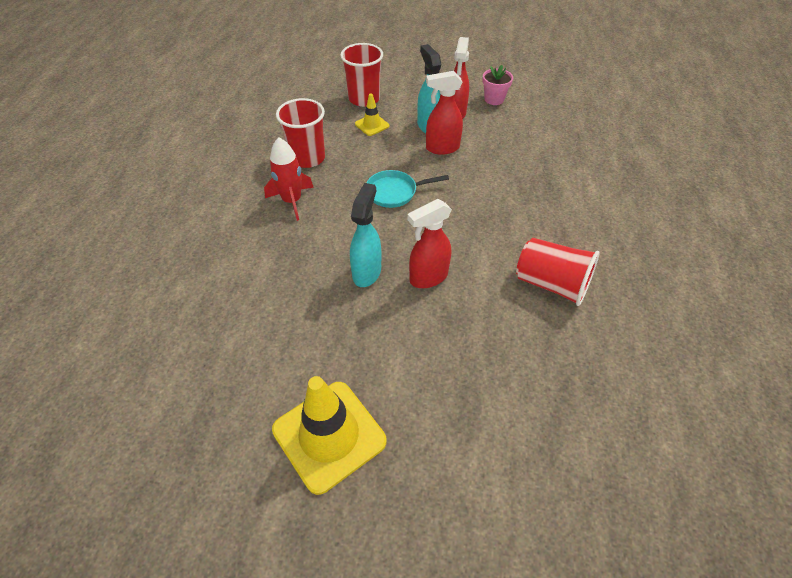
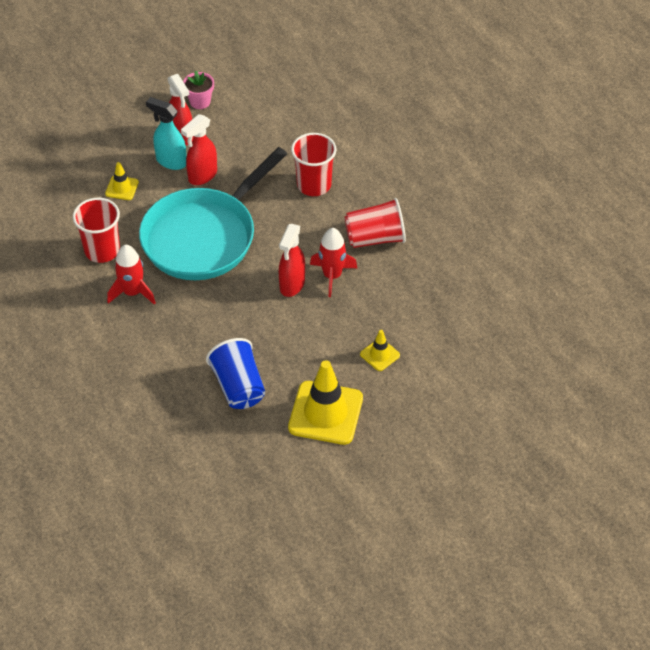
camera: 40 degrees left, 0 degrees up
(280, 341) = (238, 387): none -> blue cup
(364, 99) = (86, 166): red cup -> red cup (314, 185)
(367, 272) = (247, 308): turquoise spray bottle -> none
(395, 192) = (204, 236): turquoise pan -> turquoise pan, size x2.36
(448, 410) = (380, 355): none -> yellow traffic cone
(475, 293) = (332, 276): none -> red rocket

